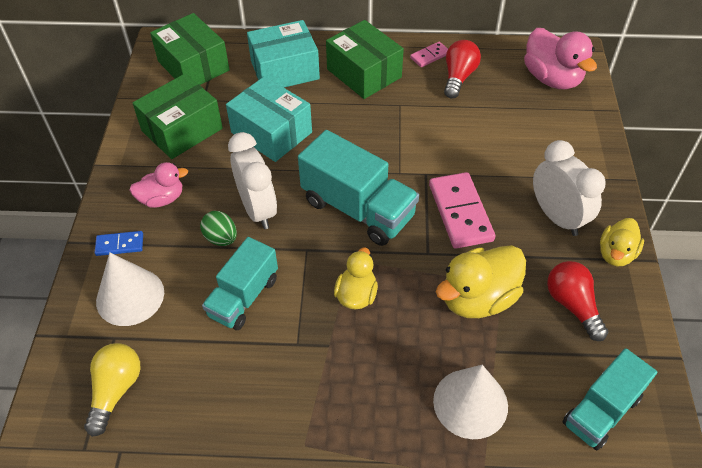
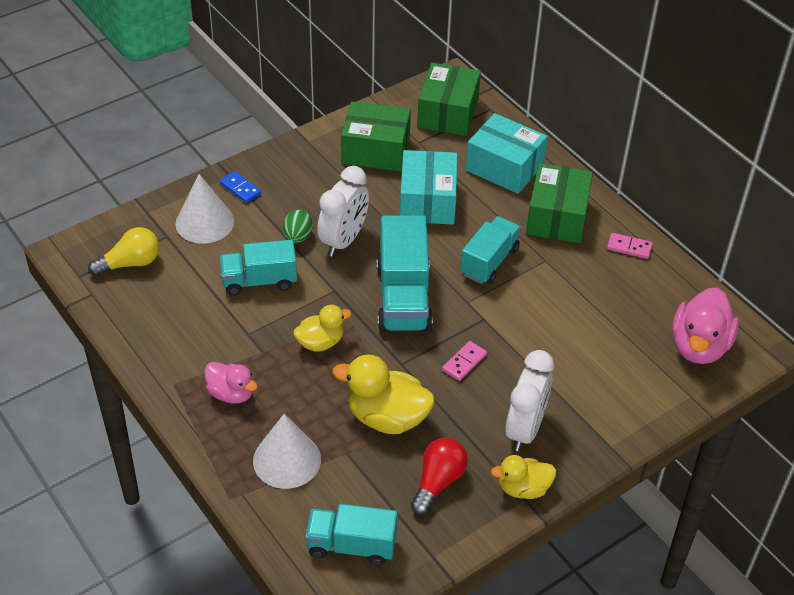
camera: 50 degrees right, 5 degrees down
(162, 199) = (300, 183): pink duck -> pink duck (231, 394)
(371, 135) = (489, 262): none -> turquoise truck
(458, 77) = (624, 280): red light bulb -> none
(460, 212) = (464, 362): pink domino -> pink domino, size x0.52

